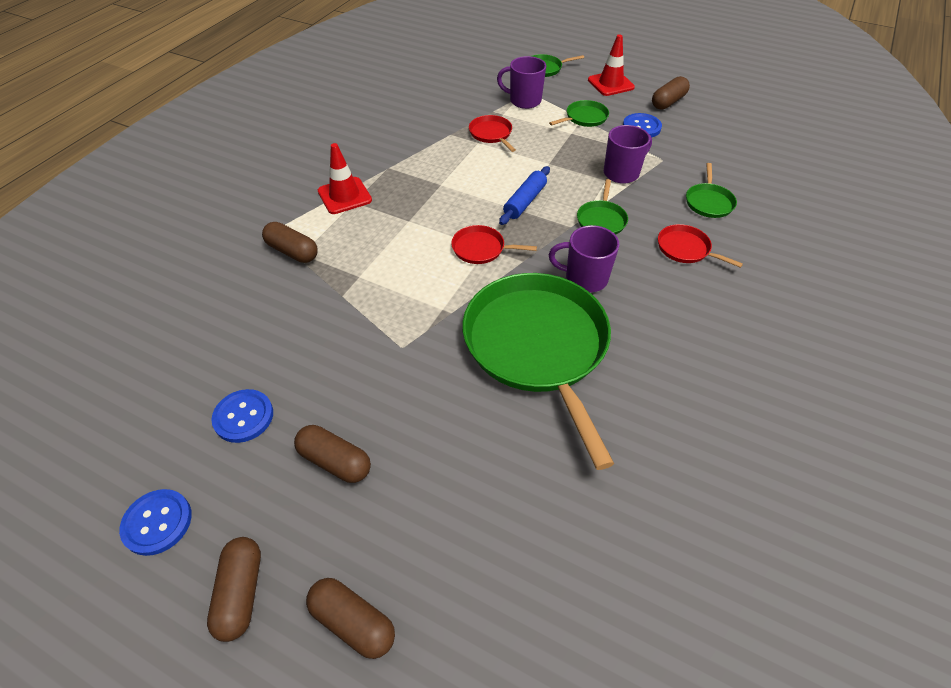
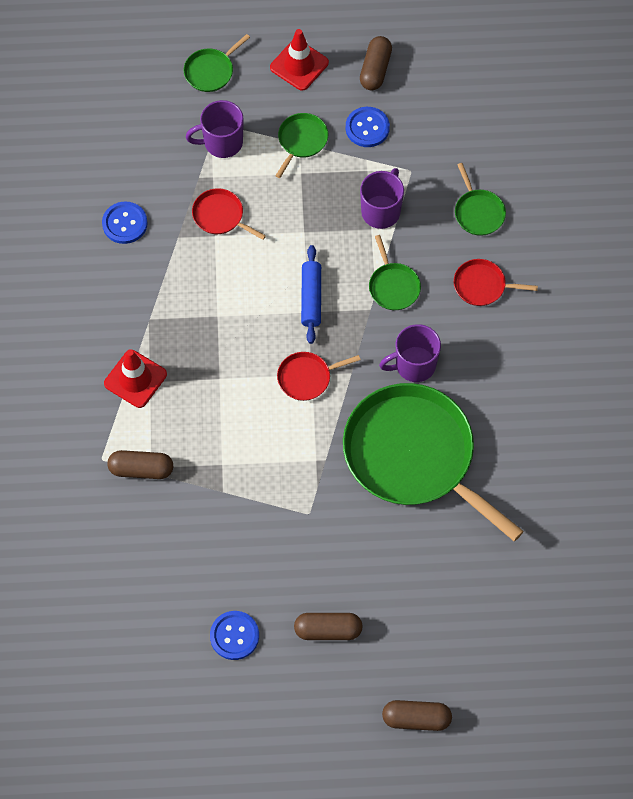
camera: 30 degrees left, 15 degrees up
(157, 523) = (242, 736): blue button -> blue button (125, 223)
(241, 592) = (335, 743): brown capsule -> none

